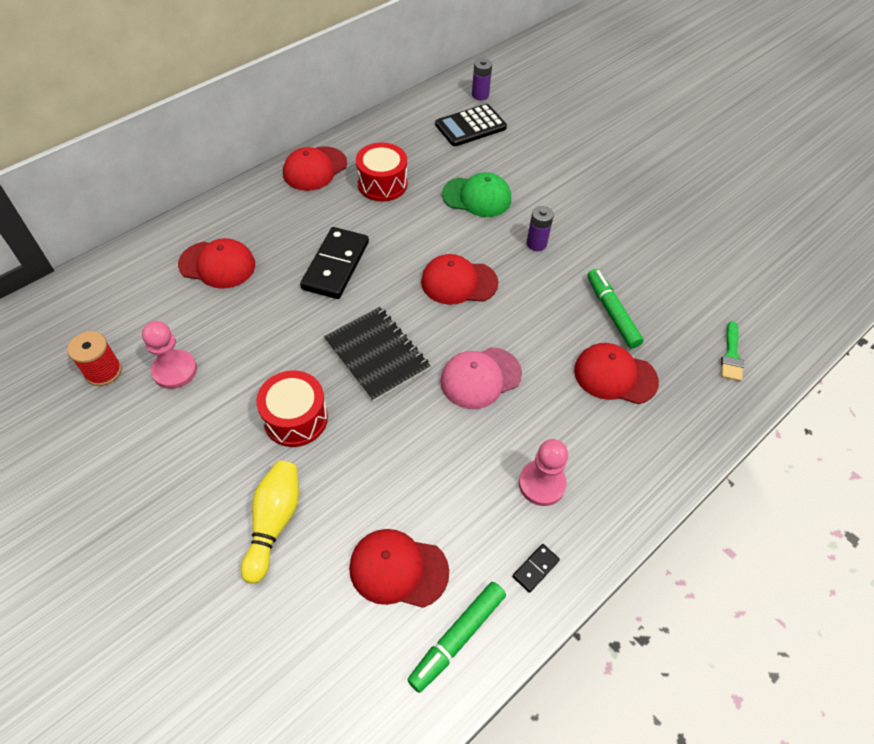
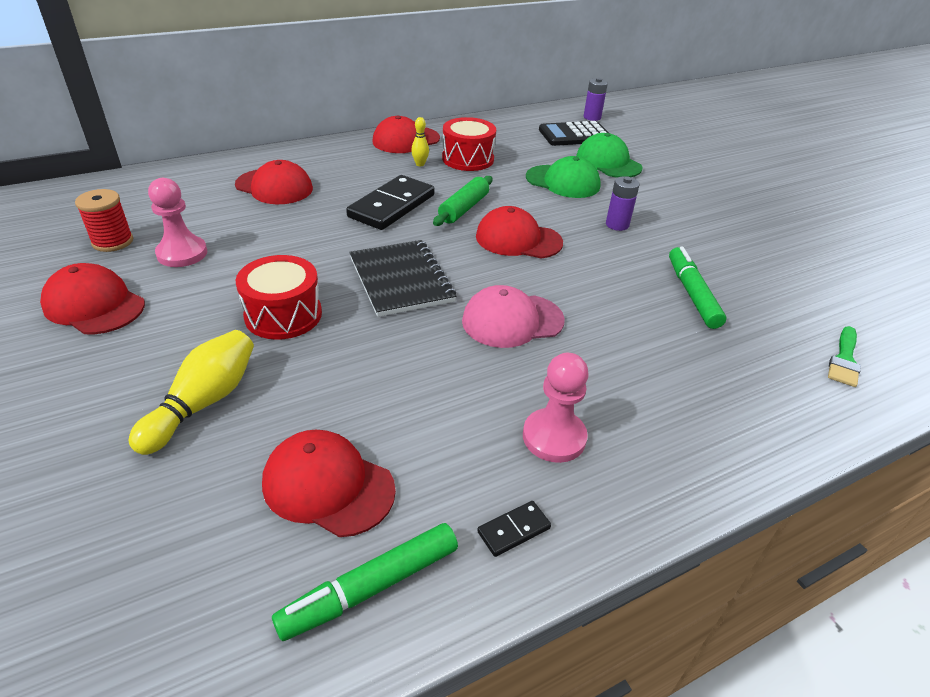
camera: 15 degrees right, 15 degrees down
(341, 201) = (420, 164): none -> yellow bowling pin
(400, 254) = (464, 208): none -> green rolling pin
(510, 160) = (608, 162): none -> green cap
(615, 376) = (682, 350): red cap -> red cap (94, 305)

